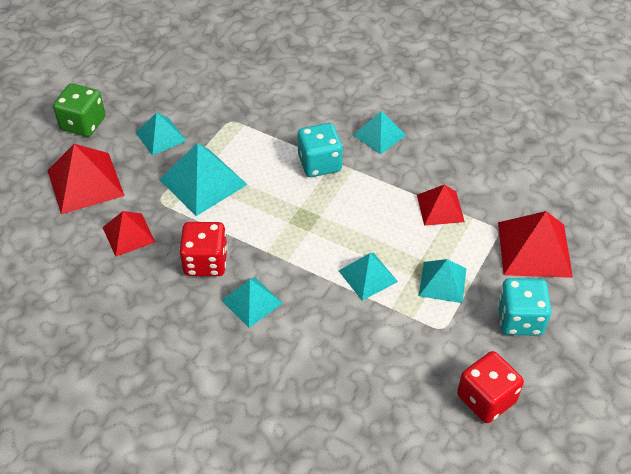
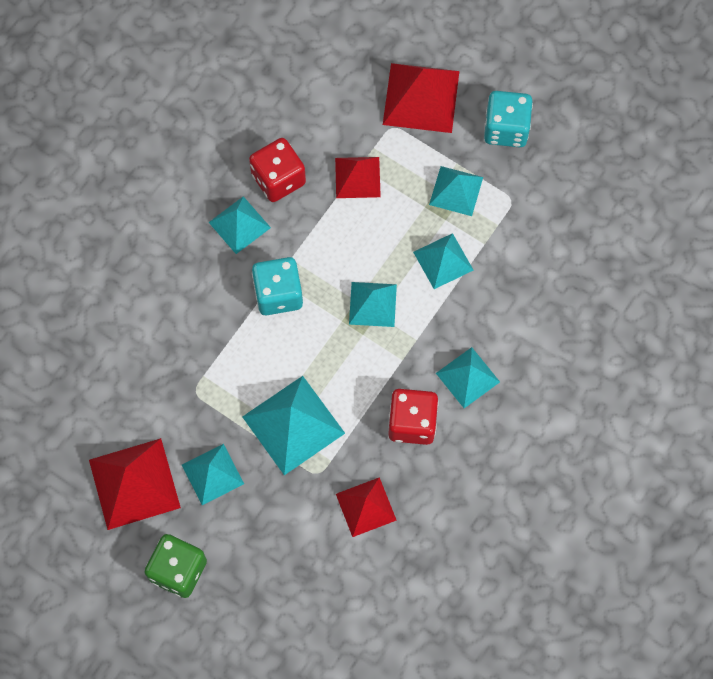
camera: 85 degrees left, 20 degrees up
(85, 182) = (280, 561): red pyramid -> red pyramid (134, 483)
(318, 227) = (372, 304): none -> turquoise pyramid
(486, 399) = (591, 175): red dice -> red dice (278, 179)

